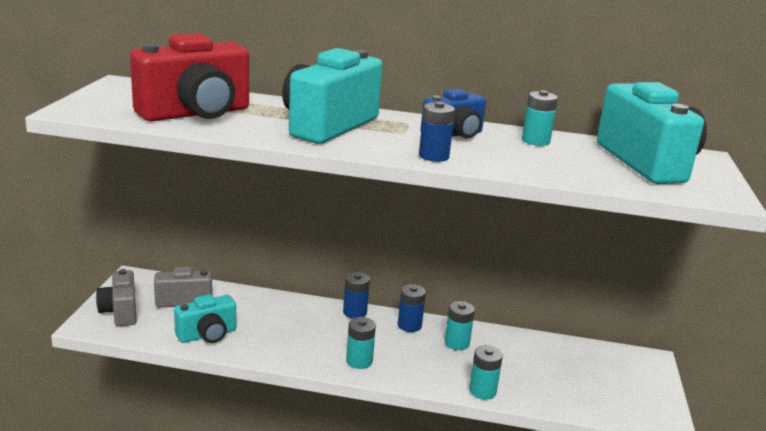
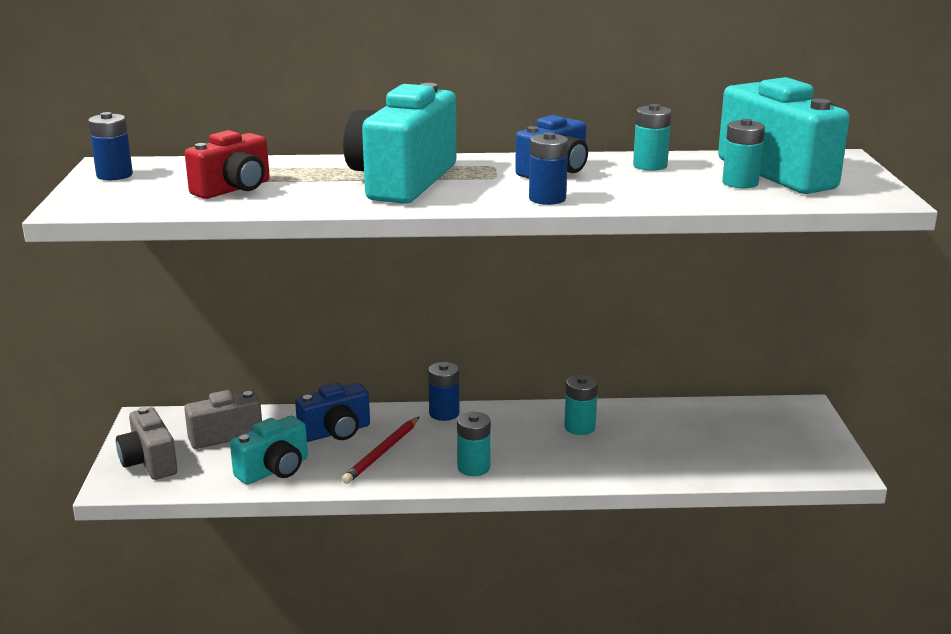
camera: 10 degrees left, 0 degrees up
(196, 113) = (234, 189): red camera -> red camera, size x0.58
(266, 313) = (336, 432): none -> blue camera
(294, 336) = (382, 452): none -> red pencil
(409, 325) = (516, 417): blue battery -> blue battery (114, 175)
(482, 391) = (630, 474): turquoise battery -> turquoise battery (740, 183)

